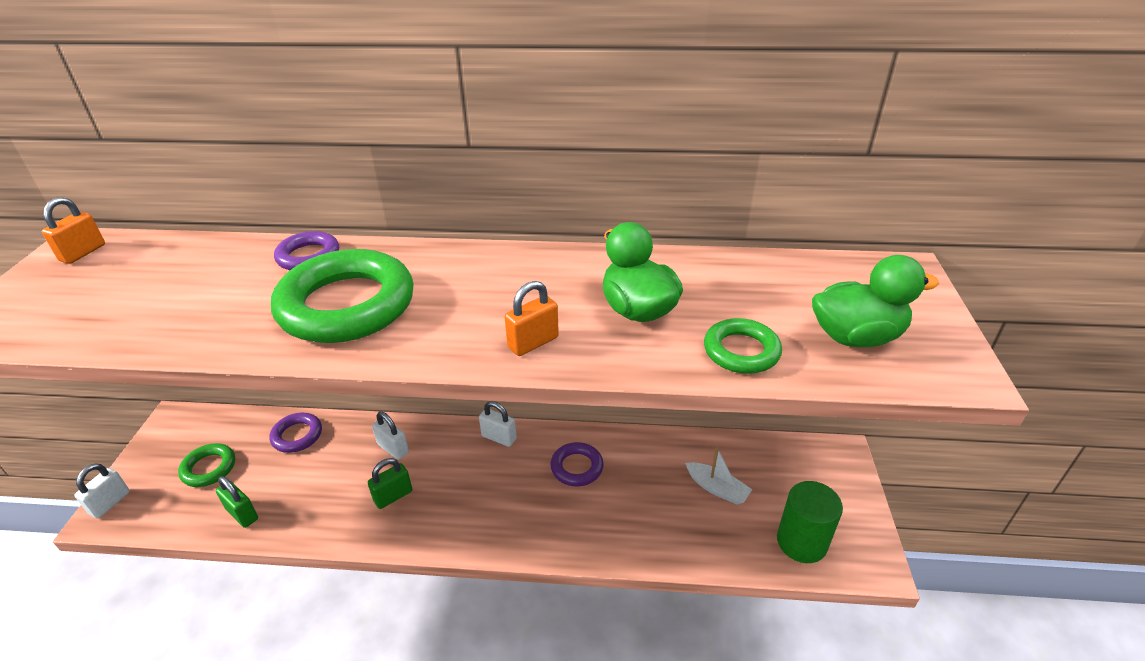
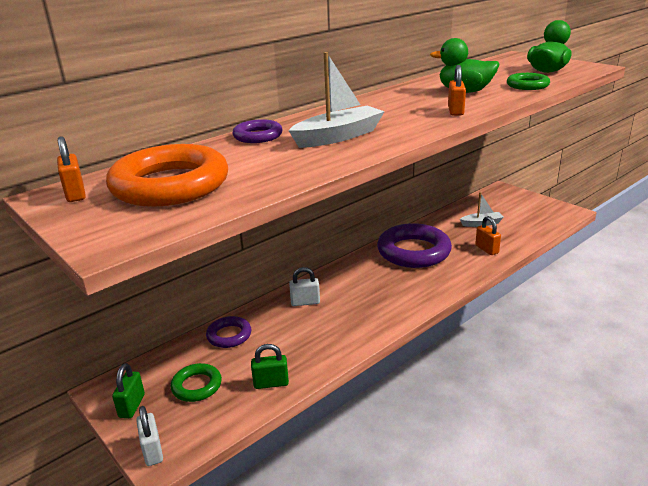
camera: 45 degrees left, 10 degrees down
(128, 285) = (170, 185): none -> orange ring
(346, 305) = (338, 136): green ring -> white boat
(393, 496) = (347, 316): green padlock -> green padlock (132, 406)
(499, 437) = (354, 264): white padlock -> none
(577, 467) = (413, 251): purple ring -> purple ring, size x1.98
(655, 531) = (486, 249): none -> orange padlock
(801, 542) = (538, 220): green cylinder -> none

